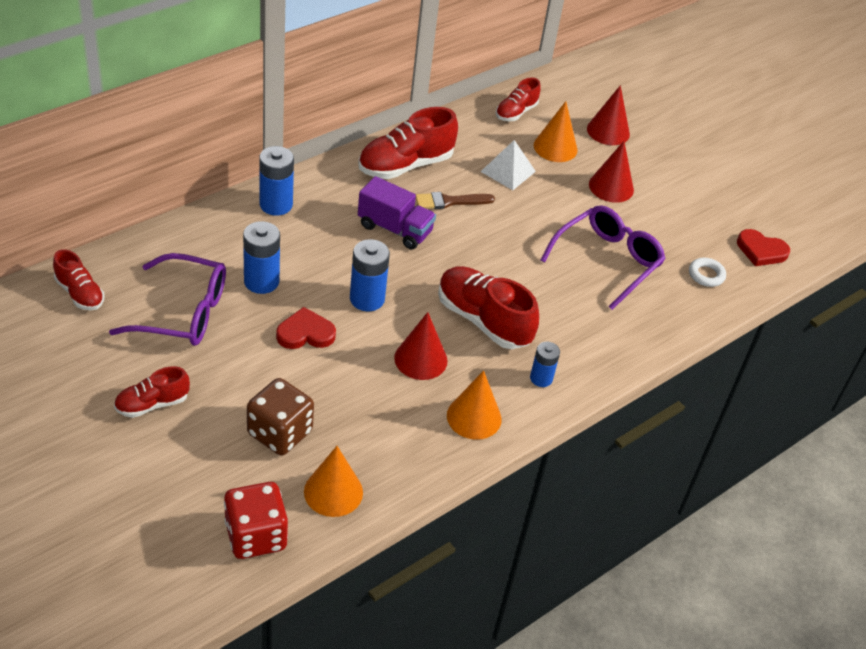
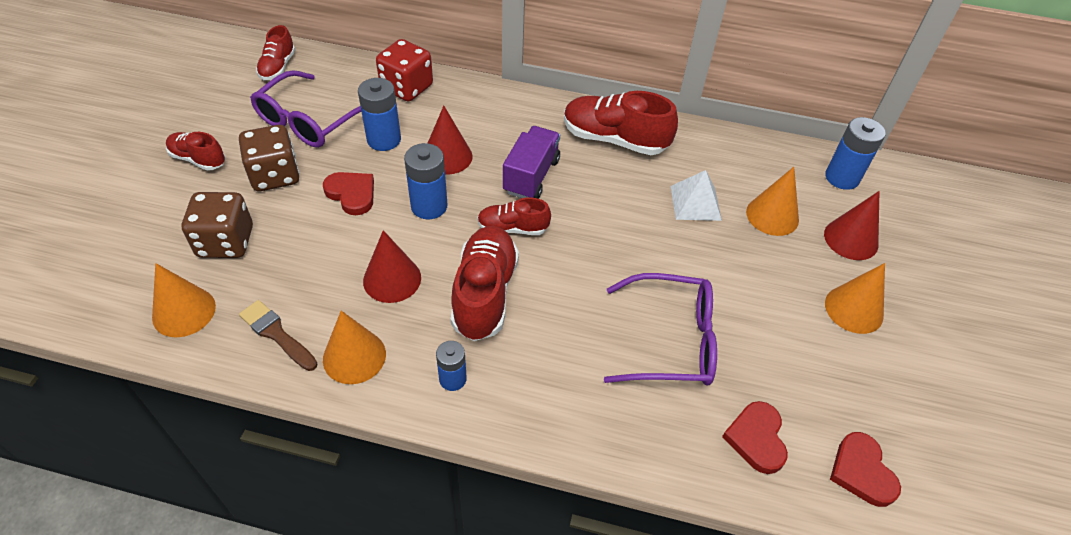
camera: 55 degrees right, 5 degrees up
(183, 312) = (308, 121): purple glasses -> purple glasses turned 60 degrees clockwise
(230, 366) = (275, 175): none -> brown dice
(256, 536) = (99, 292): red dice -> red dice (407, 87)
(276, 204) = (476, 100): blue battery -> blue battery (842, 177)
(395, 229) = (531, 176): purple truck -> purple truck turned 150 degrees counterclockwise
(450, 201) = (607, 189): brown brush -> brown brush (276, 334)
(516, 112) = (778, 165): red shoe -> red shoe (512, 228)
(611, 187) = (777, 285): red cone -> red cone (447, 156)
(659, 171) = (854, 309): none -> orange cone
(706, 275) = (756, 438): white ring -> red heart

